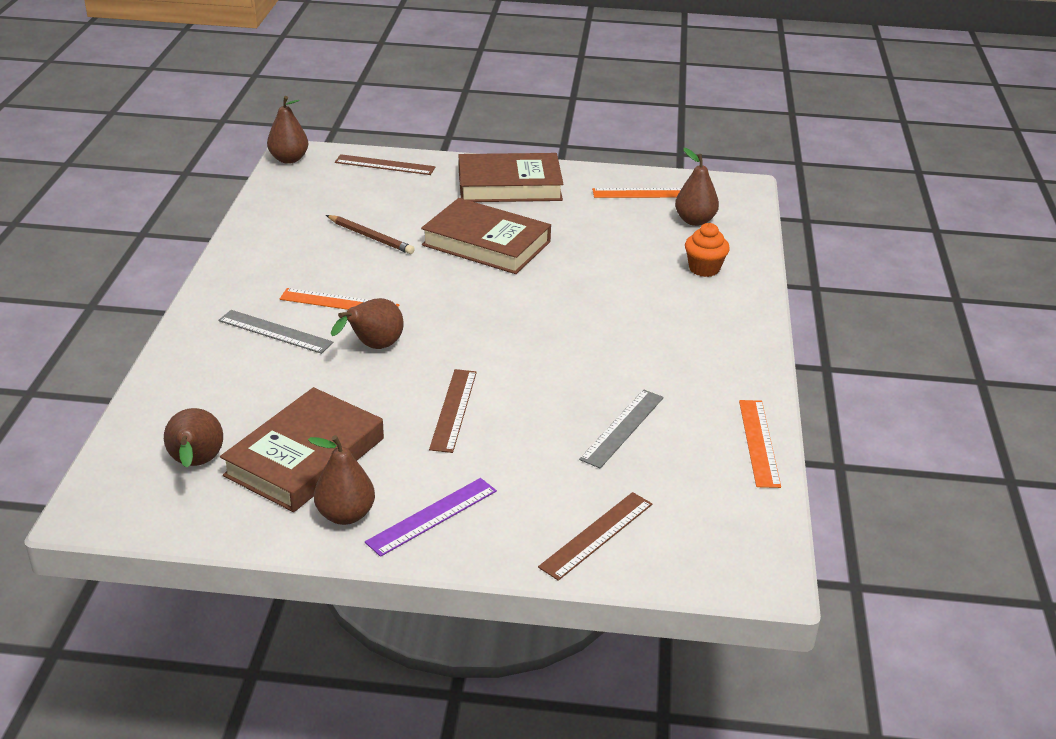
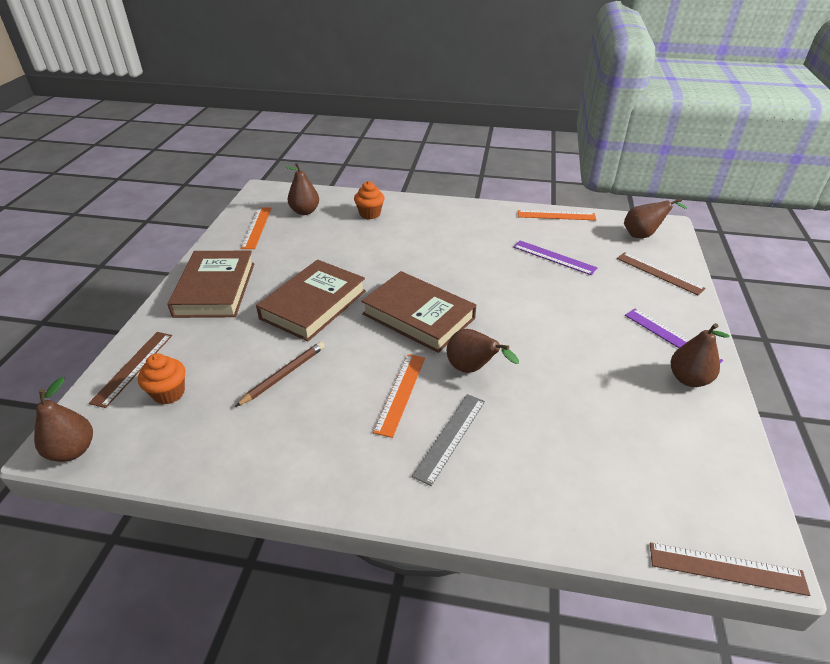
camera: 85 degrees left, 5 degrees up
(196, 464) = (665, 478): brown pear -> brown pear (643, 235)
(305, 457) = (630, 405): brown book -> brown book (418, 316)
(350, 186) = (169, 393): none -> orange cupcake
(453, 410) = (550, 326): brown ruler -> brown ruler (726, 568)
(622, 428) = (554, 257): grey ruler -> purple ruler

